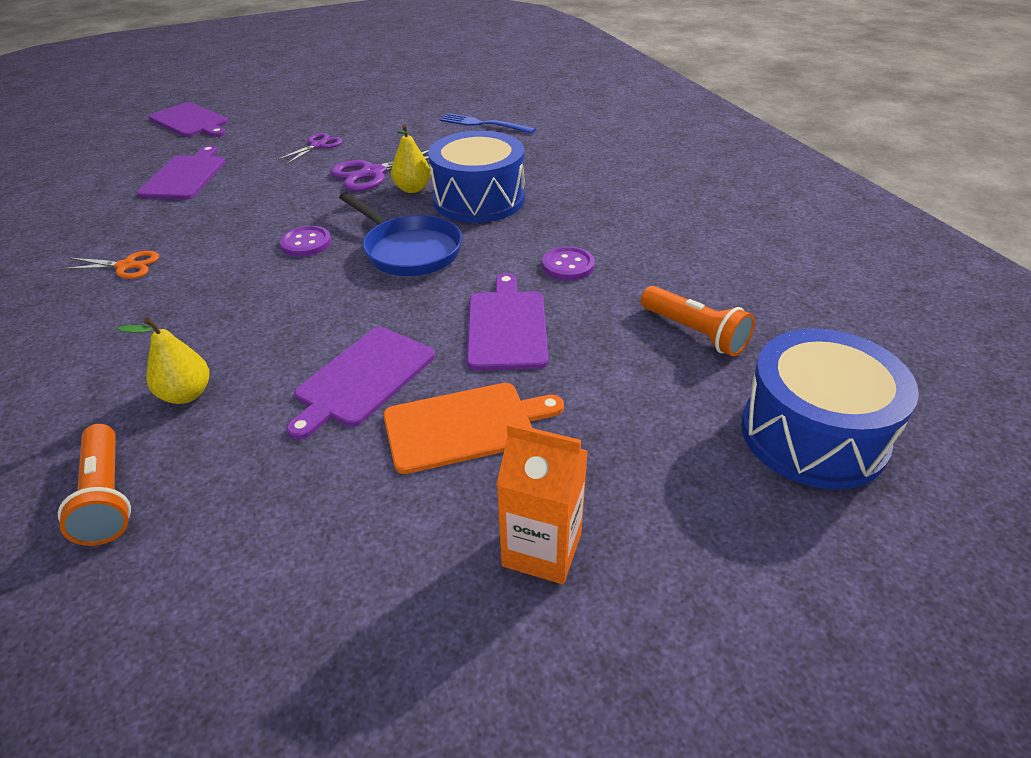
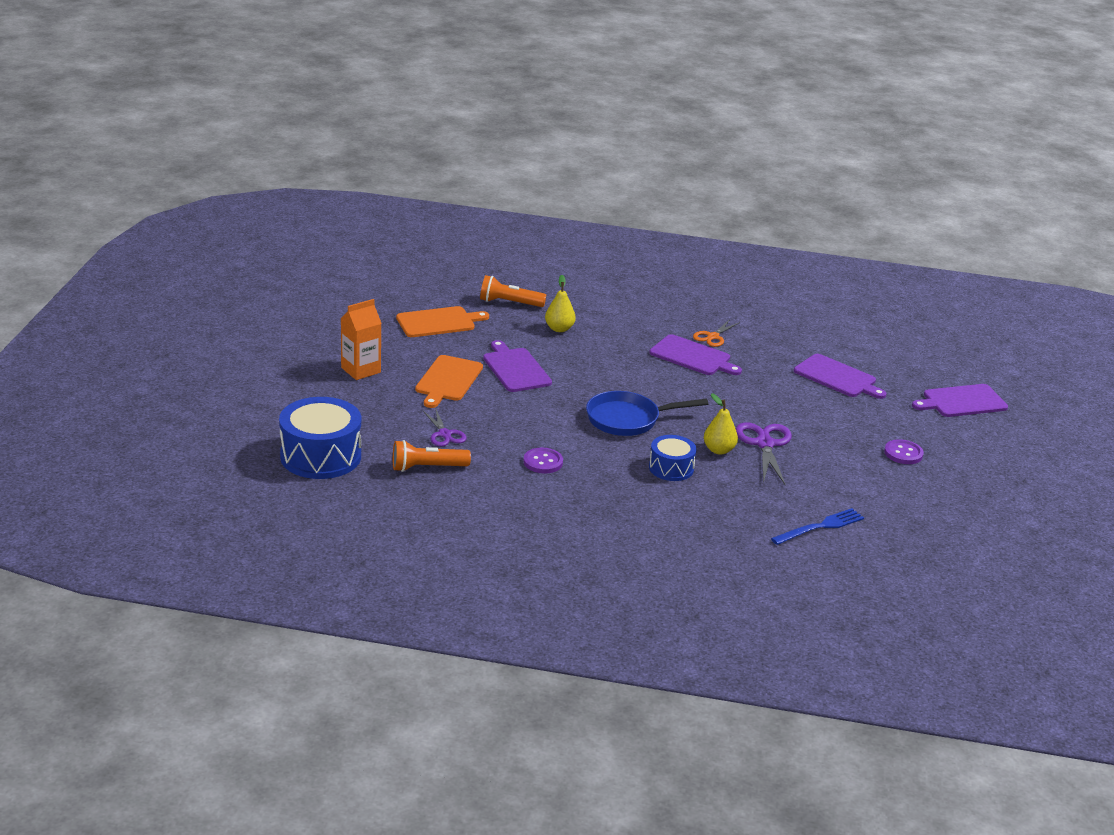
camera: 120 degrees right, 10 degrees down
(258, 552) = (438, 322): none -> orange cutting board
(306, 243) = (678, 391): purple button -> purple button (903, 453)
(318, 145) = (847, 438): purple scissors -> purple scissors (444, 434)
(479, 199) = (671, 468): blue drum -> blue drum, size x0.57
(507, 326) = (507, 418): purple cutting board -> purple cutting board (692, 357)

